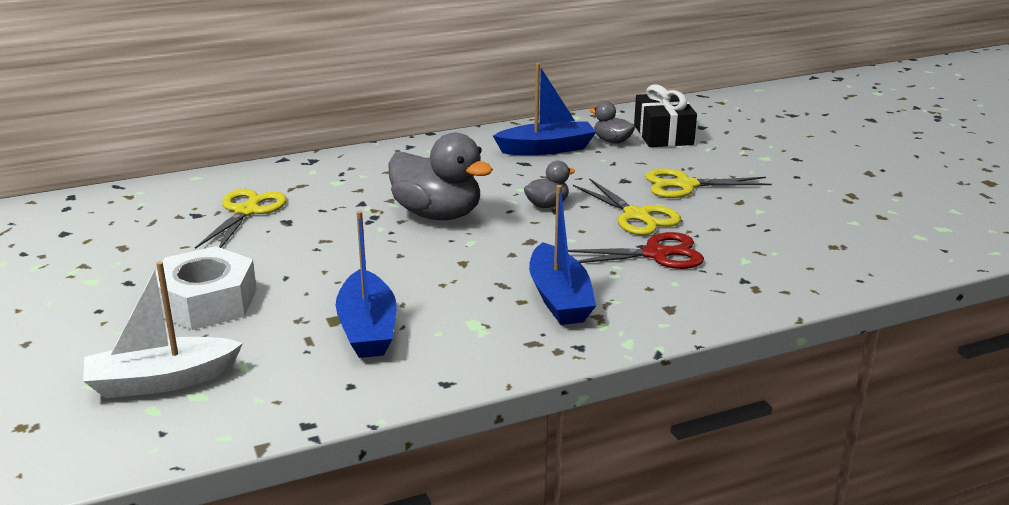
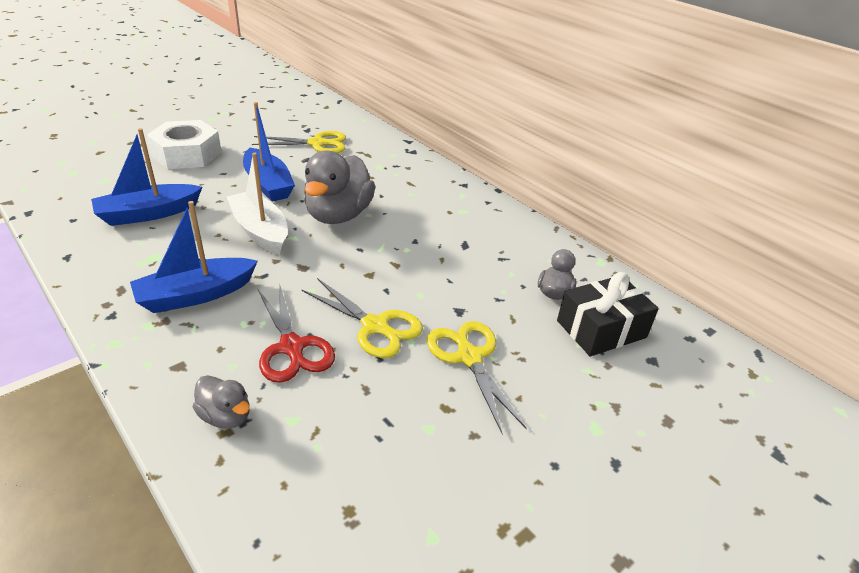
camera: 70 degrees right, 10 degrees up
(162, 381) = (91, 159): white boat -> white boat (260, 231)
(546, 149) = (505, 253): blue boat -> blue boat (268, 184)
(547, 205) = (379, 268): grey duck -> grey duck (226, 416)
(637, 216) = (376, 326): yellow scissors -> yellow scissors turned 90 degrees counterclockwise

